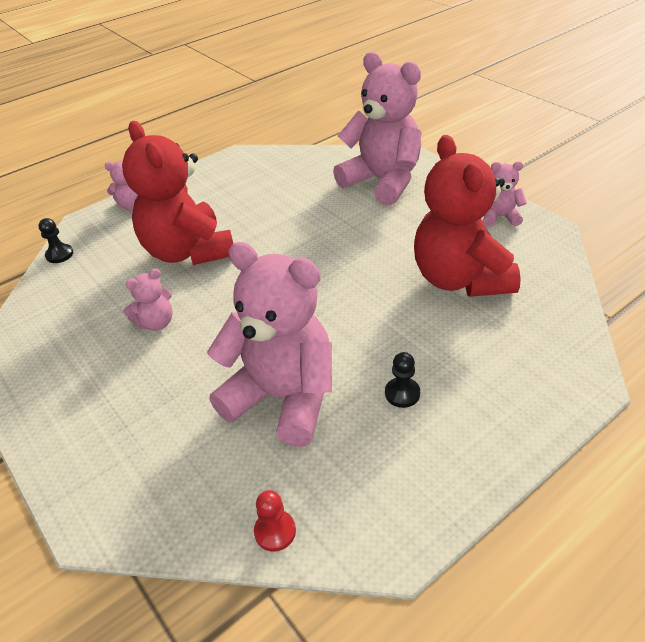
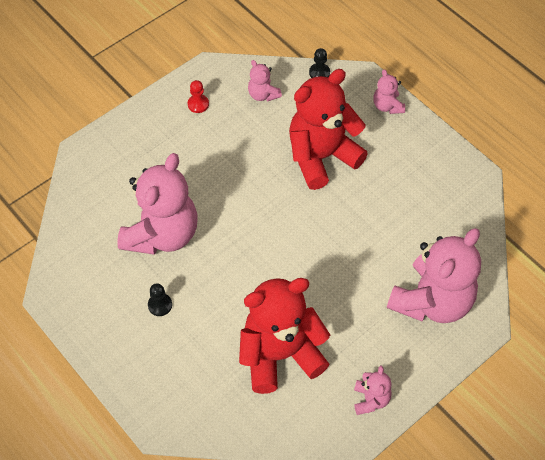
camera: 85 degrees right, 15 degrees up
(156, 323) = (238, 150): pink teddy bear -> pink teddy bear (263, 95)
(275, 531) = (66, 237): red pawn -> red pawn (198, 104)

